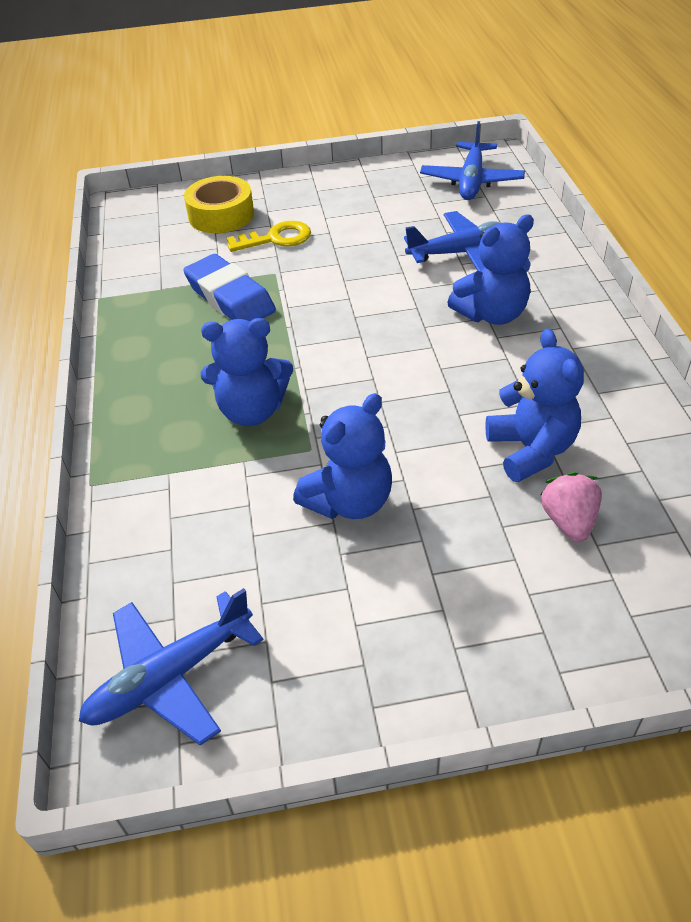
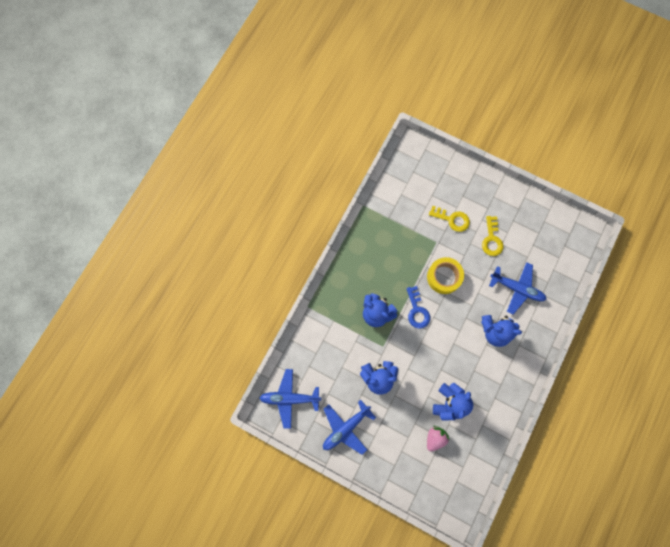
camera: 35 degrees right, 30 degrees up
(221, 215) = (442, 184): yellow tape -> yellow tape (444, 277)
(230, 298) = (409, 244): blue eraser -> none
(327, 365) = (417, 311): none -> blue key
(363, 227) = (492, 239): none -> yellow key
(471, 181) = (562, 243): blue plane -> blue plane (345, 428)

